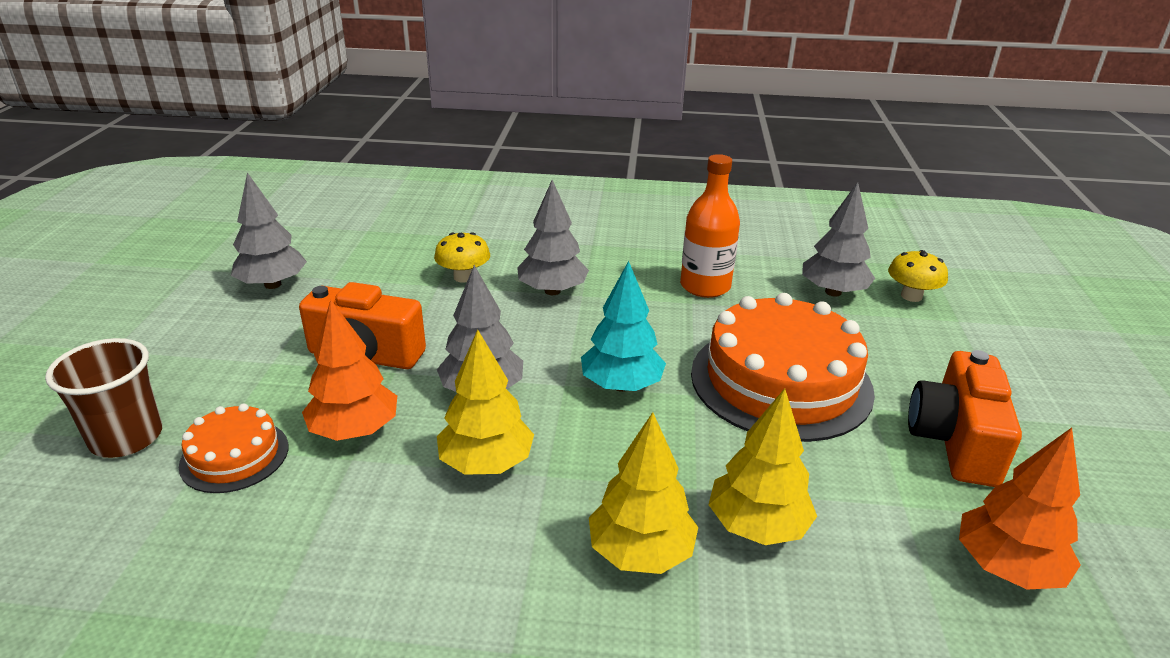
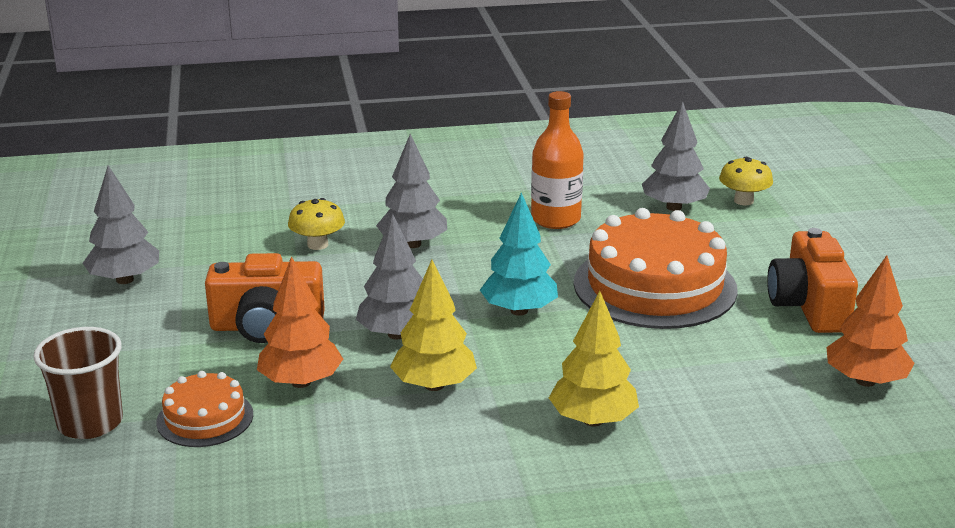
camera: 15 degrees left, 5 degrees down
(757, 526) = (675, 388): yellow tree -> none

